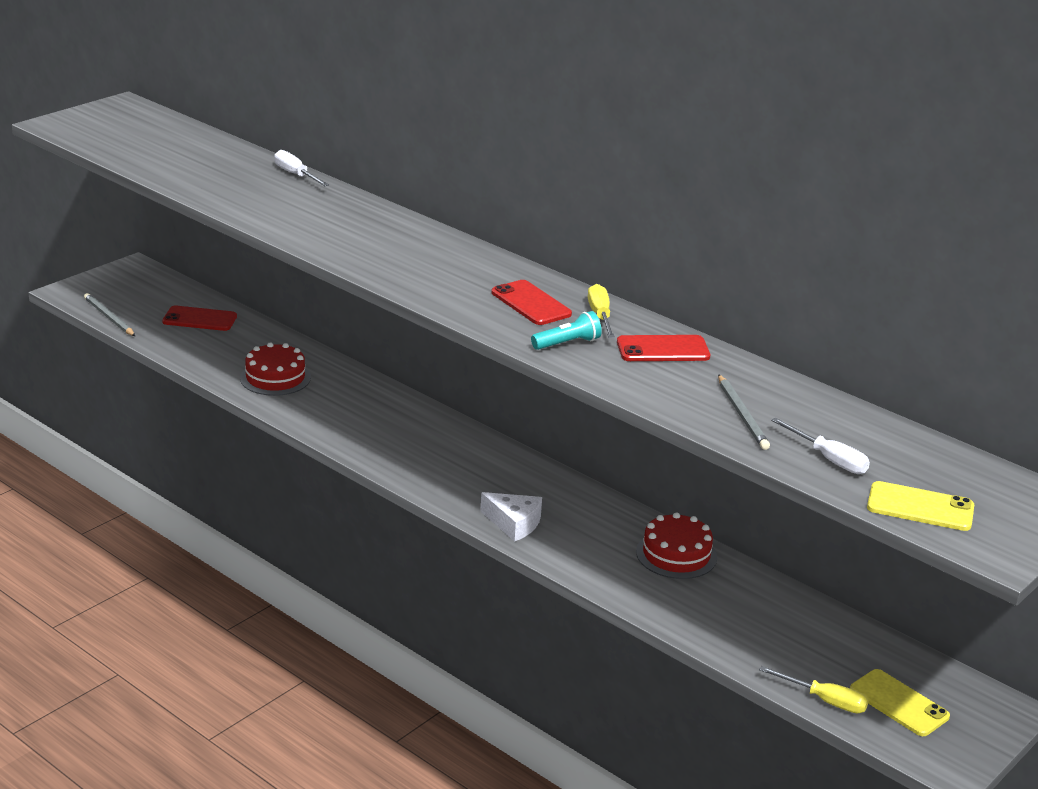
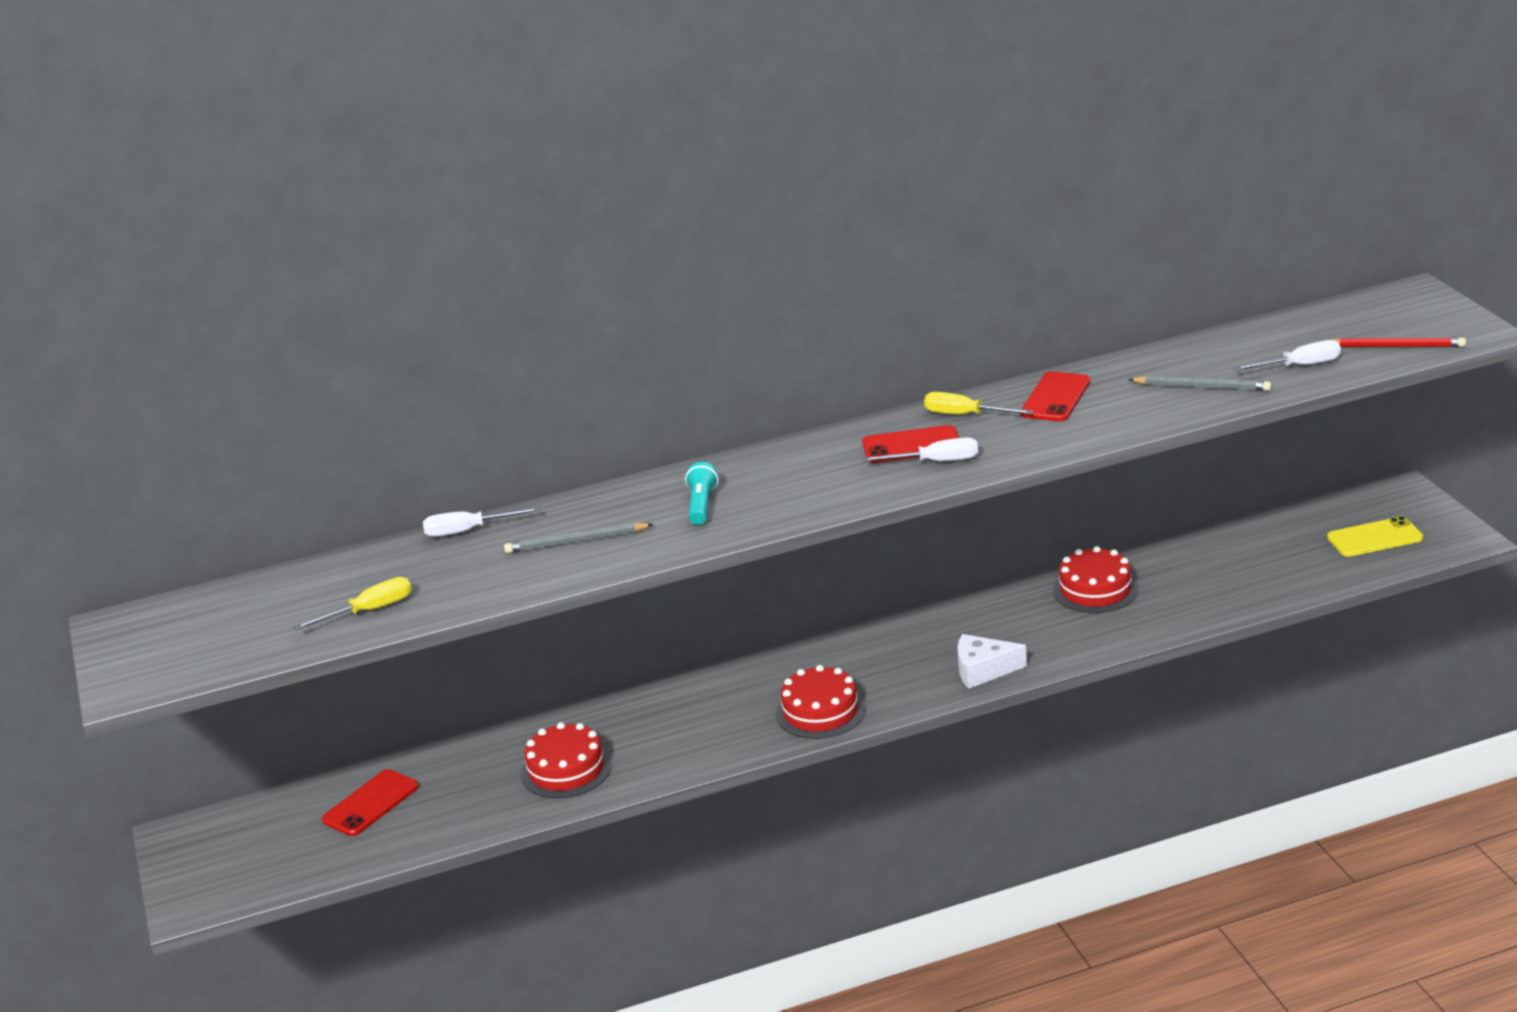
camera: 55 degrees left, 0 degrees up
(109, 317) = (296, 879): grey pencil -> grey pencil (576, 541)
(408, 462) = (820, 712): none -> red cake
(511, 318) = (935, 462): none -> white screwdriver
(514, 523) = (983, 670): white cheese -> white cheese turned 150 degrees counterclockwise
(567, 343) = (1010, 443): turquoise flashlight -> turquoise flashlight (701, 505)
(825, 700) = (1354, 572): yellow screwdriver -> yellow screwdriver (369, 611)
(920, 507) = (1396, 346): yellow phone -> red pencil

